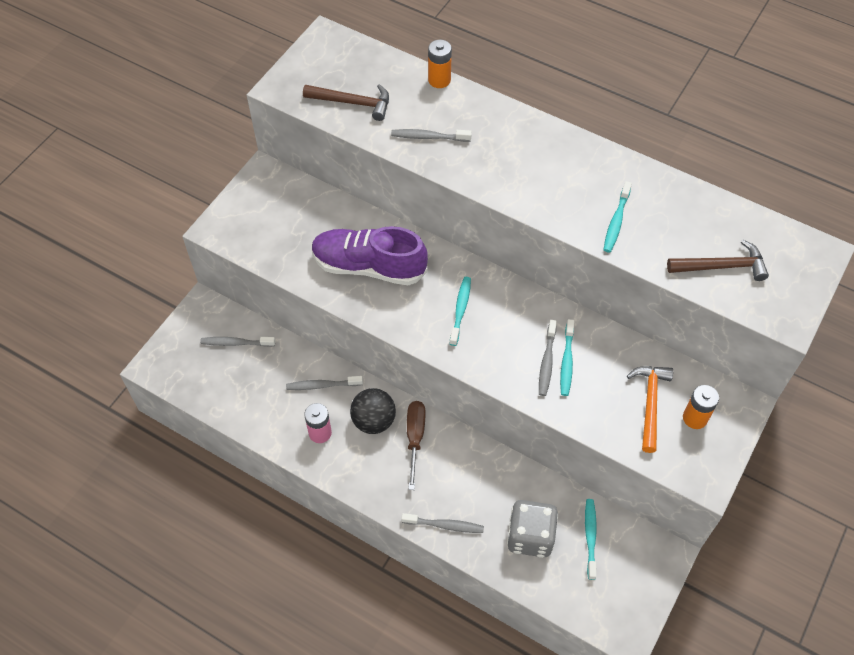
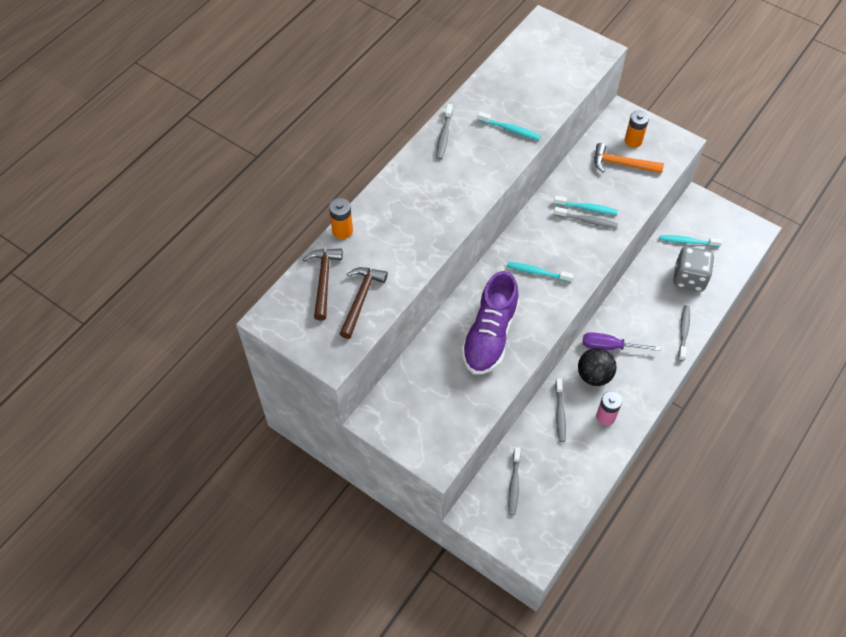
camera: 85 degrees left, 0 degrees up
(415, 438) = (609, 347): brown screwdriver -> purple screwdriver
(428, 137) = (409, 244): grey toothbrush -> grey toothbrush (444, 136)
(722, 266) = (554, 76): brown hammer -> brown hammer (323, 280)

